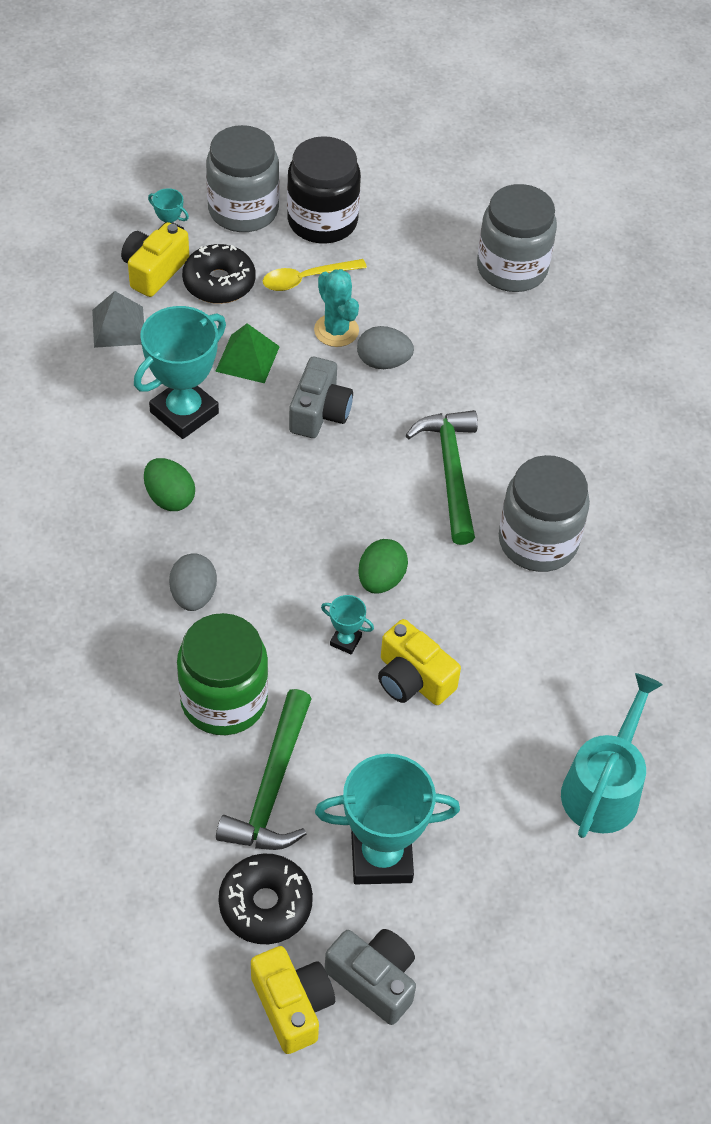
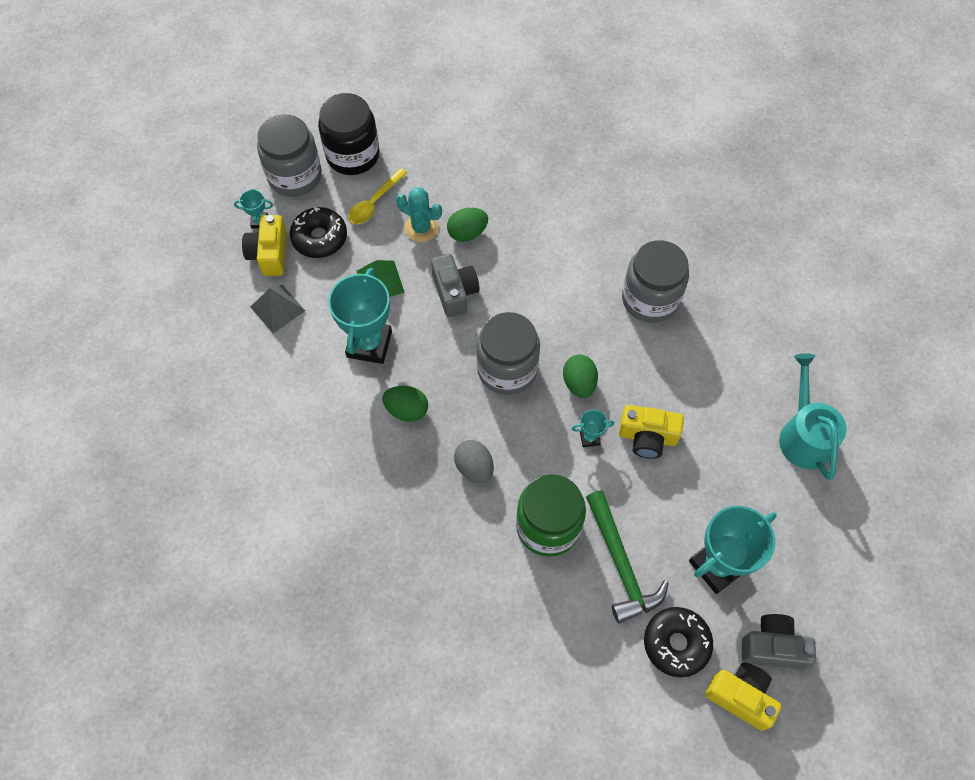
camera: 30 degrees left, 10 degrees up
(383, 362) = (467, 233): grey egg -> green egg
(451, 472) = (565, 284): green hammer -> none
(512, 269) = (496, 122): grey jar -> grey jar (507, 369)

